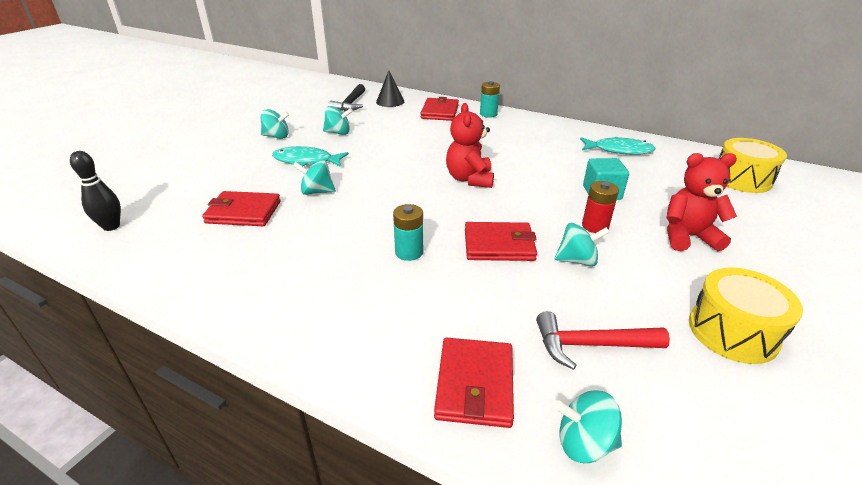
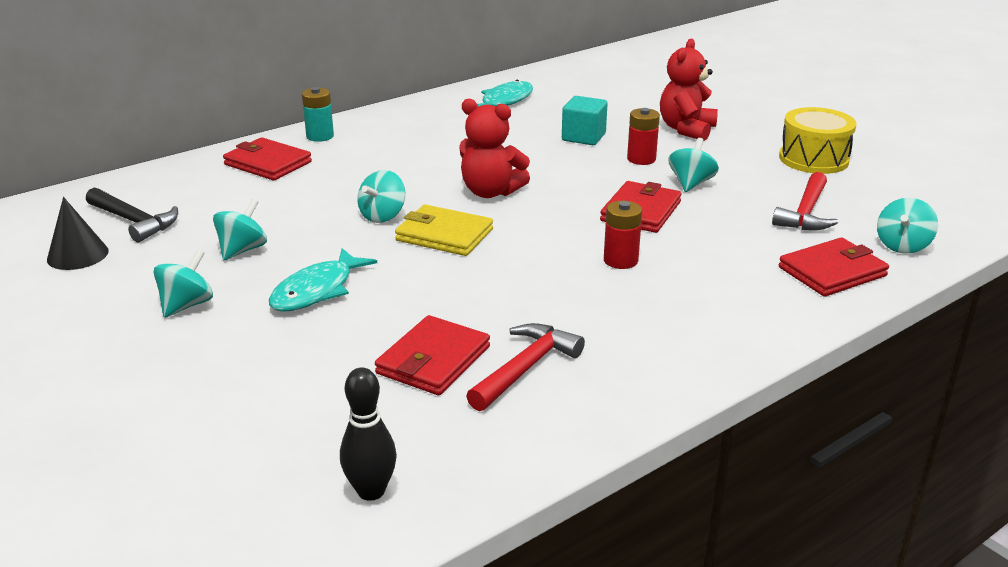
camera: 65 degrees left, 5 degrees down
(242, 245) = (525, 368): none -> red hammer
(317, 192) = (426, 295): turquoise spinning top -> turquoise spinning top (383, 216)
(390, 101) = (173, 189): black cone -> black cone (78, 255)
(396, 179) = (444, 235): none -> yellow wallet
(409, 252) = (620, 260): turquoise battery -> red battery
(475, 384) = (832, 271): red wallet -> red wallet turned 60 degrees counterclockwise
(741, 179) = (612, 76): yellow drum -> none

